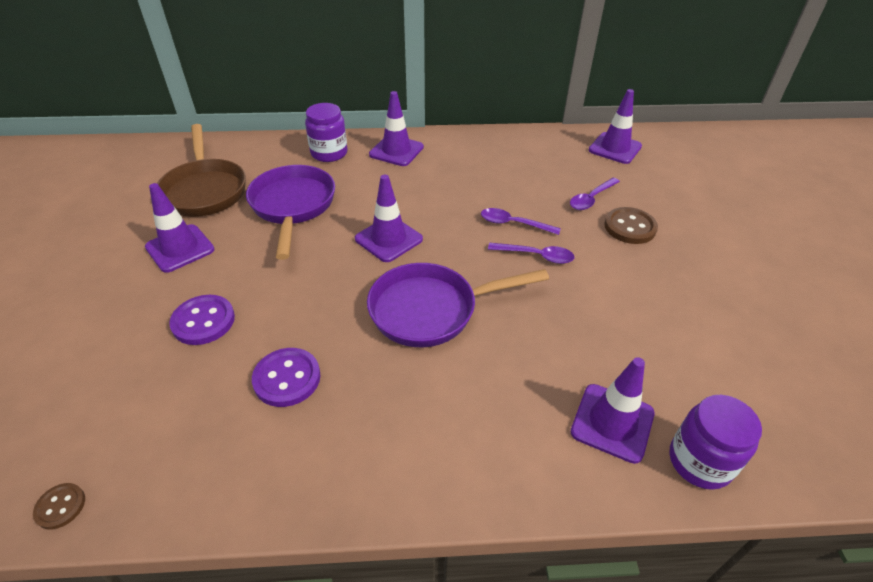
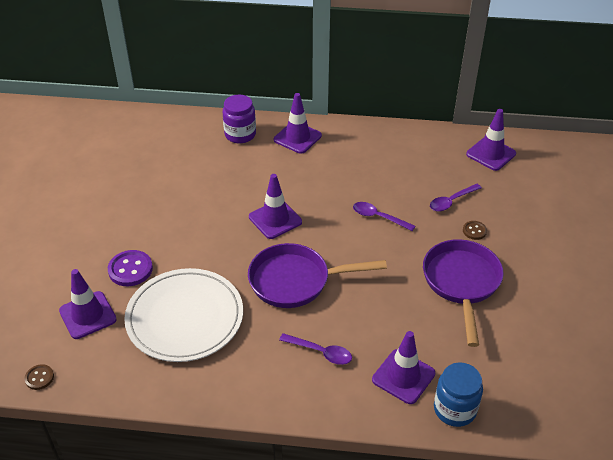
camera: 10 degrees right, 0 degrees up
(180, 248) = (115, 210): purple traffic cone -> purple traffic cone (88, 315)
(205, 190) = (136, 160): brown pan -> none
(287, 378) = (185, 317): purple button -> white plate
(293, 206) = (204, 182): purple pan -> purple pan (461, 283)
(536, 256) = (388, 247): purple spoon -> purple spoon (320, 352)
(630, 227) = (474, 231): brown button -> brown button, size x0.57
(699, 461) = (454, 409): purple jar -> blue jar

